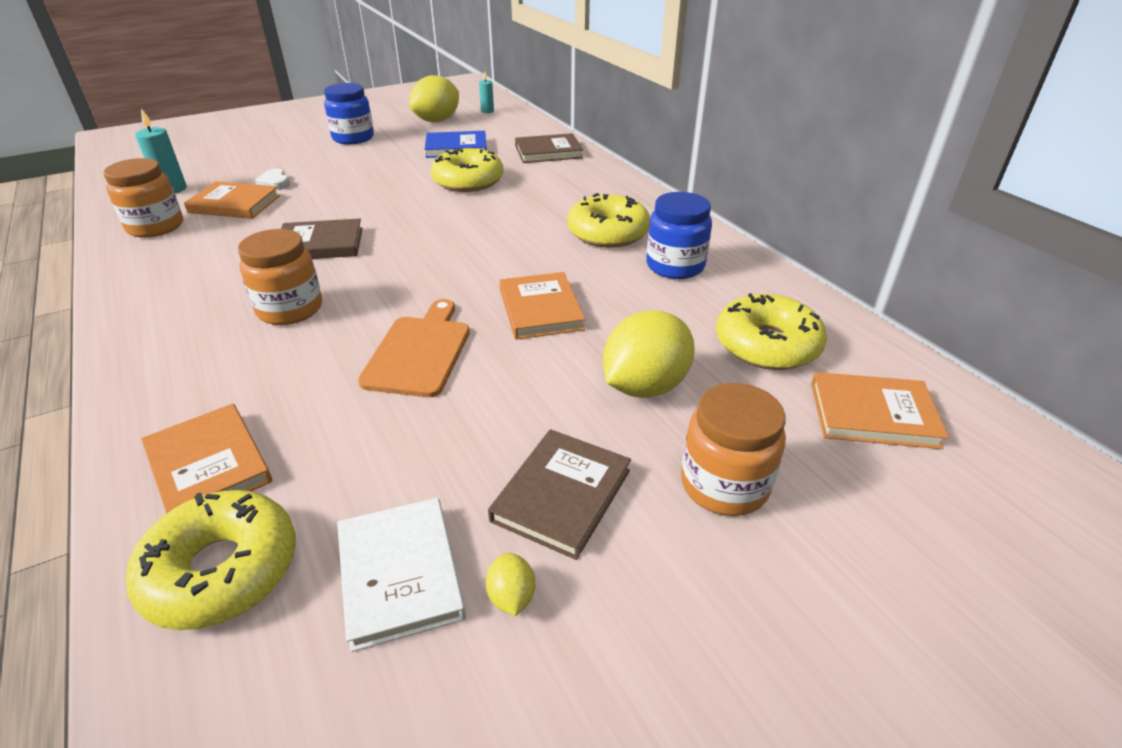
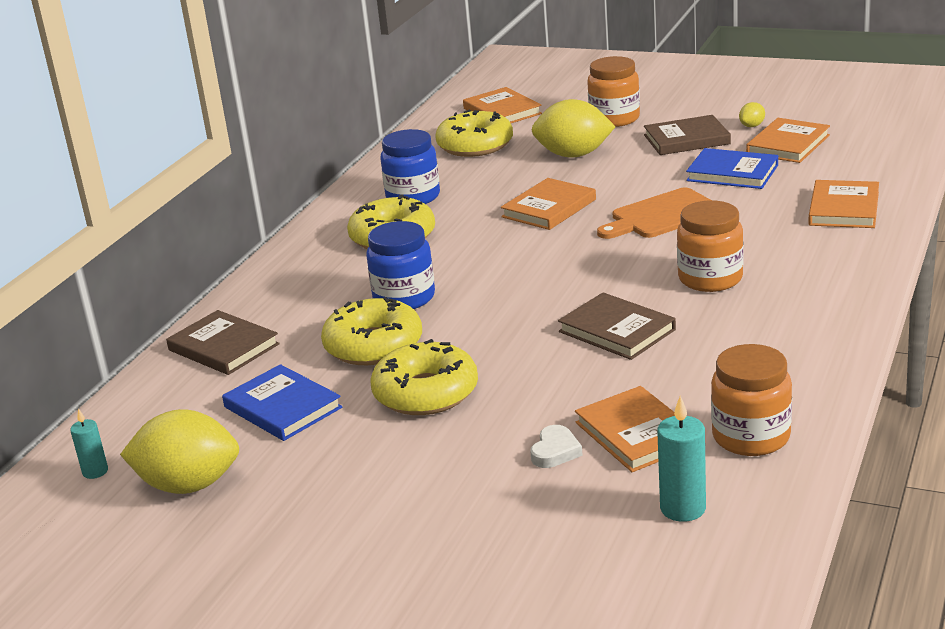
camera: 125 degrees left, 10 degrees down
(222, 570) = (864, 171): yellow donut -> yellow donut (426, 393)
(353, 138) = (344, 506): blue jar -> blue jar (404, 298)
(400, 574) = (788, 144): white book -> orange book
(416, 457) = (732, 173): none -> blue book

